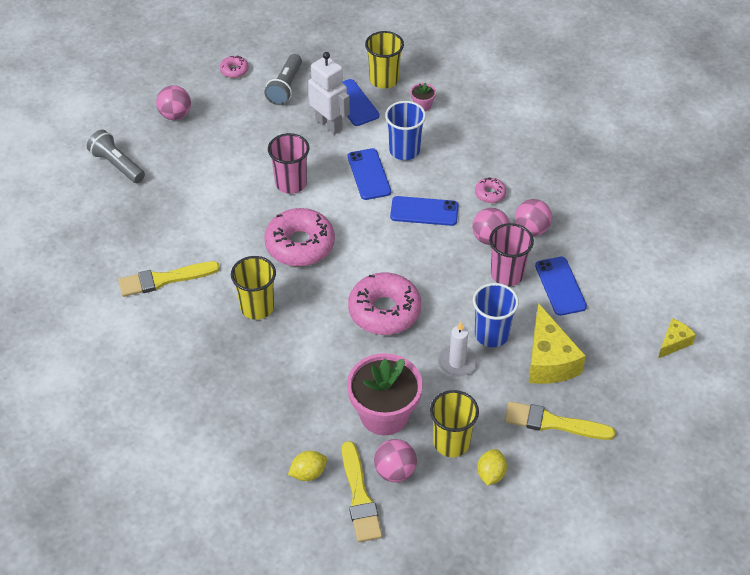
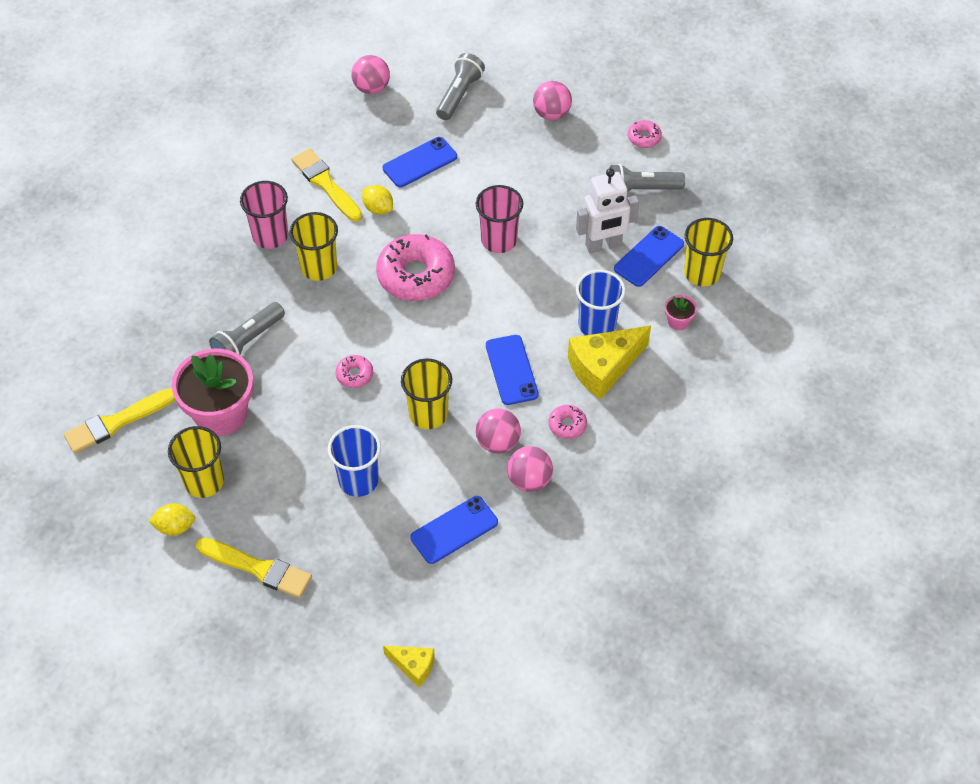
camera: 70 degrees right, 5 degrees up
(308, 473) = (132, 373): yellow lemon -> yellow lemon (378, 208)
(313, 377) = (248, 341): none -> grey flashlight
(329, 124) = (603, 245): white robot -> white robot turned 45 degrees clockwise
(369, 174) = (544, 304): blue phone -> blue phone (420, 162)
(384, 311) = (354, 375): pink donut -> pink donut, size x0.46
(395, 471) = (154, 443): pink ball -> pink ball (371, 88)
(444, 273) = (428, 414): none -> yellow cup
(457, 362) = (309, 459): white candle -> none
(507, 274) = (450, 473): pink cup -> pink cup (270, 236)
(549, 360) = (342, 544): yellow cheese -> yellow cheese (603, 368)
(553, 423) = (258, 568): yellow brush -> yellow brush turned 120 degrees clockwise

